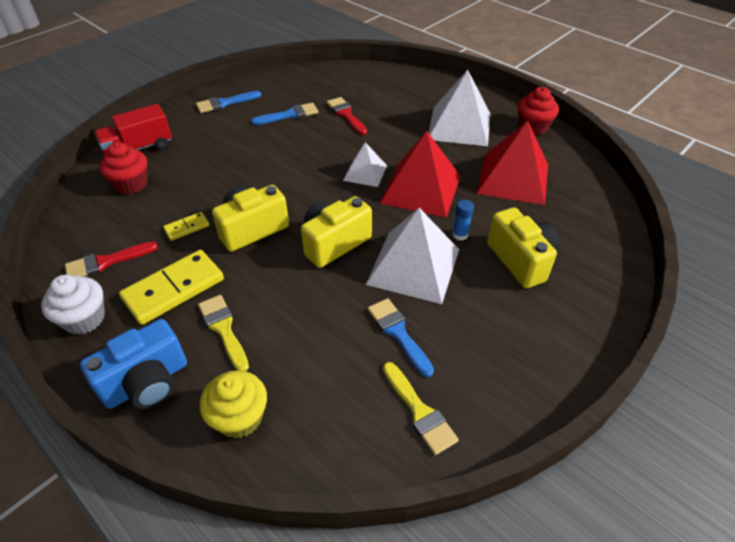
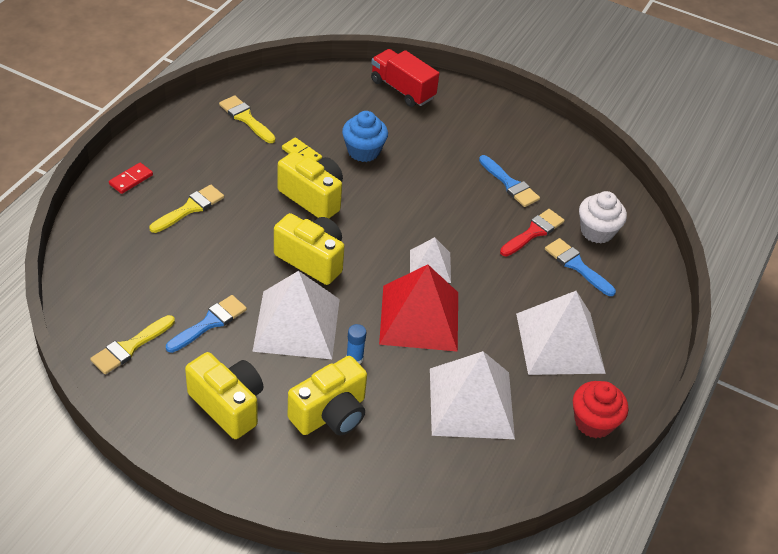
camera: 70 degrees right, 0 degrees up
(84, 319) = (183, 127): white cupcake -> white cupcake (597, 231)
(106, 262) = (245, 118): red brush -> yellow brush
(131, 184) = (348, 101): red cupcake -> none
(147, 382) = (131, 179): blue camera -> red domino
(174, 289) = (226, 167): yellow domino -> none
(206, 186) = (363, 151): none -> blue cupcake
(225, 103) = (508, 128): blue brush -> blue brush (576, 265)
(239, 417) = (108, 238): yellow cupcake -> none
(508, 332) = (228, 405): none -> yellow camera
(513, 178) = (471, 403): red pyramid -> white pyramid

